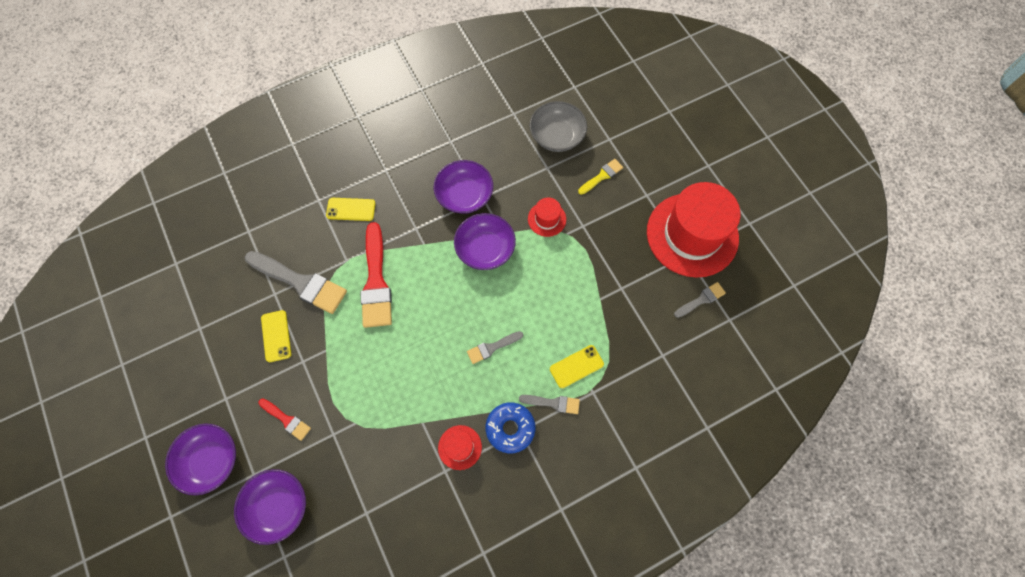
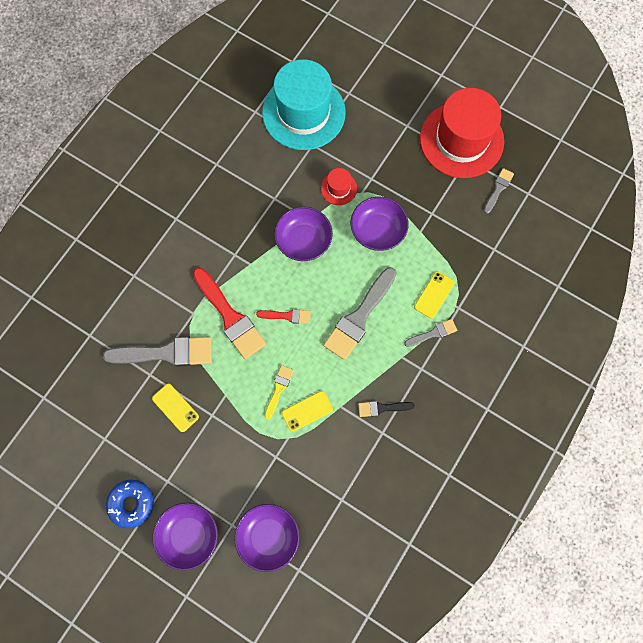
camera: 30 degrees left, 5 degrees up
(286, 419) = (230, 468): red brush -> red brush (287, 316)
(351, 209) = (168, 268): yellow phone -> yellow phone (307, 411)
(460, 447) = (382, 408): red hat -> black brush
(464, 195) = (258, 204): purple bowl -> purple bowl (378, 230)
(492, 347) = (359, 317): grey brush -> grey brush, size x1.97
(510, 428) = (412, 371): blue donut -> blue donut (131, 503)
(557, 136) = (303, 112): grey bowl -> turquoise hat
(601, 176) = (361, 128): yellow brush -> yellow brush (278, 389)

